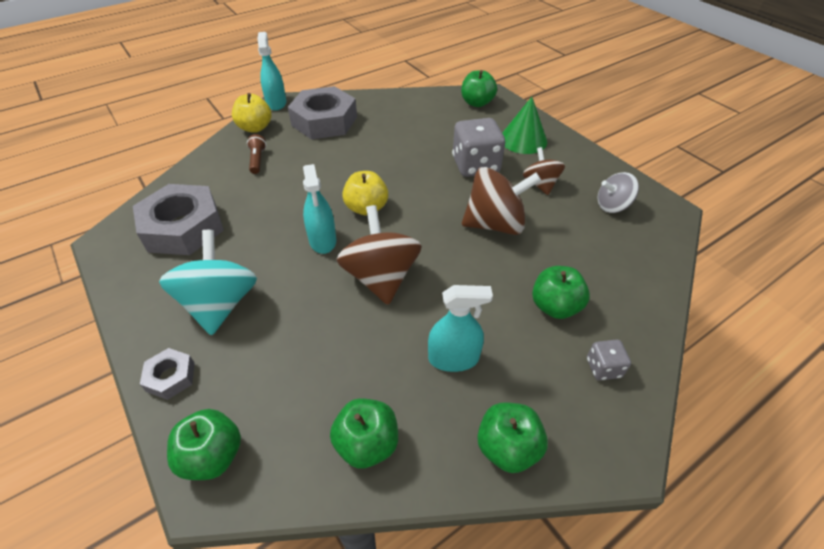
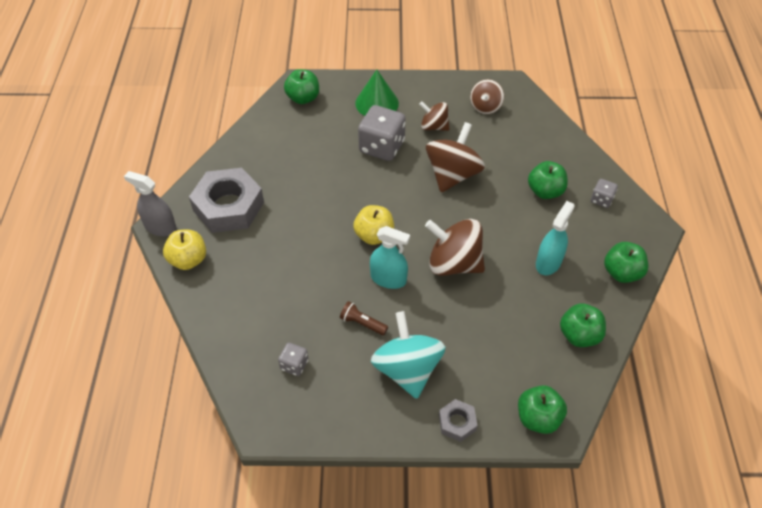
camera: 55 degrees left, 5 degrees up
(183, 227) = (294, 365): grey nut -> grey dice
(220, 304) = (407, 369): turquoise spinning top -> turquoise spinning top turned 45 degrees clockwise
(257, 160) = (243, 278): brown flashlight -> brown flashlight (362, 323)
(276, 103) = (160, 227): turquoise spray bottle -> grey spray bottle
(612, 206) = (485, 107): grey spinning top -> brown spinning top

